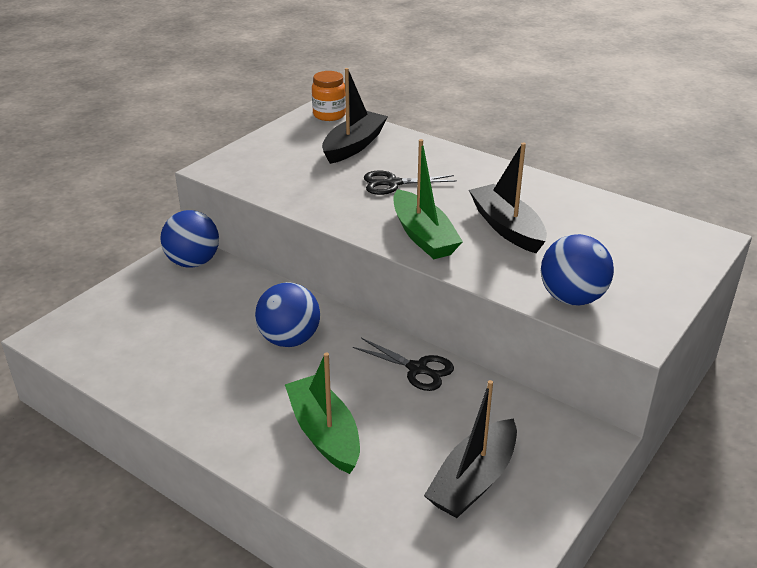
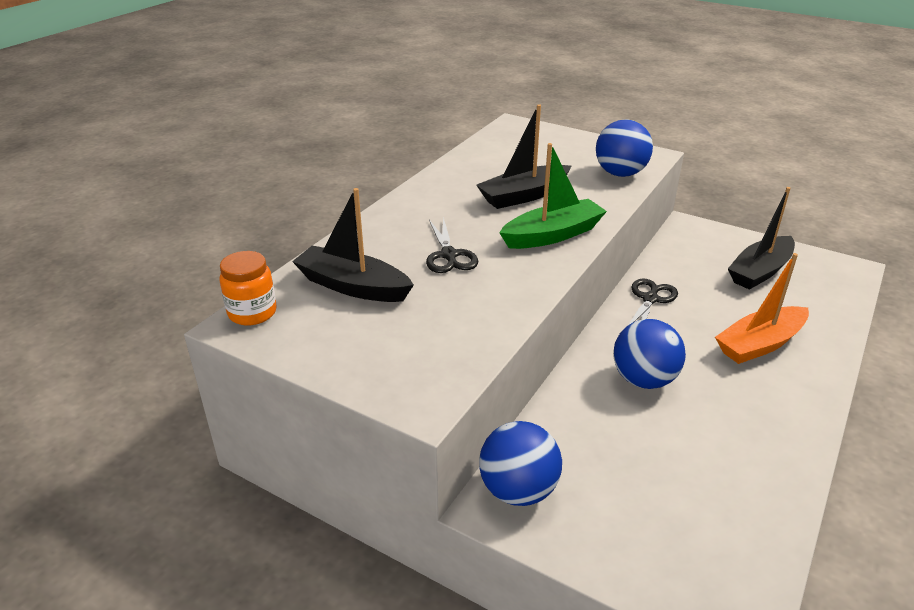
camera: 95 degrees left, 0 degrees up
(324, 433) = (760, 344): green boat -> orange boat
(473, 480) = (760, 271): black boat -> black boat turned 105 degrees clockwise

